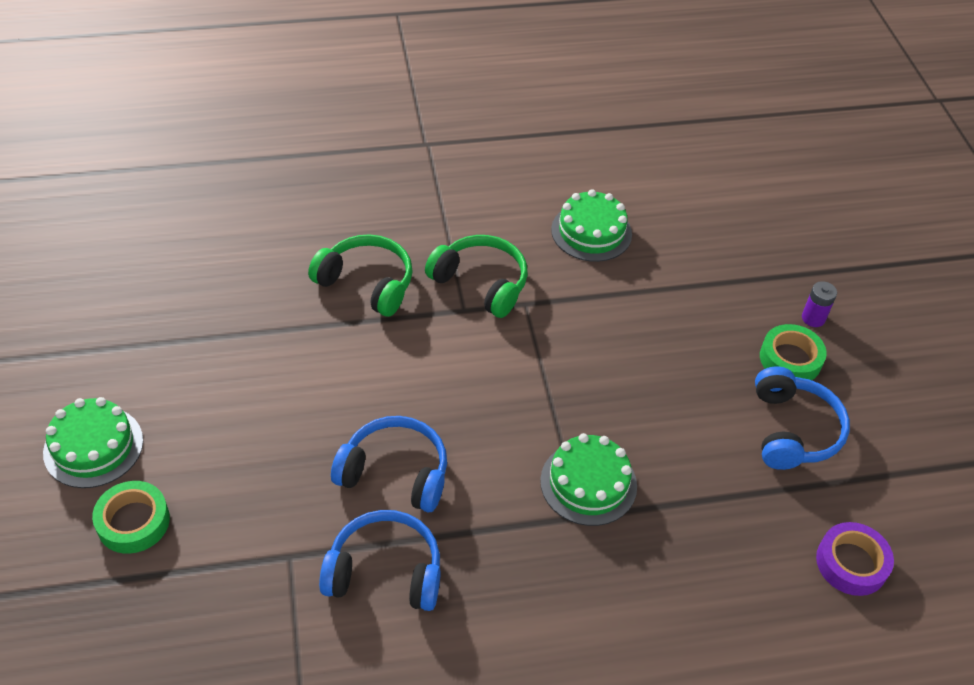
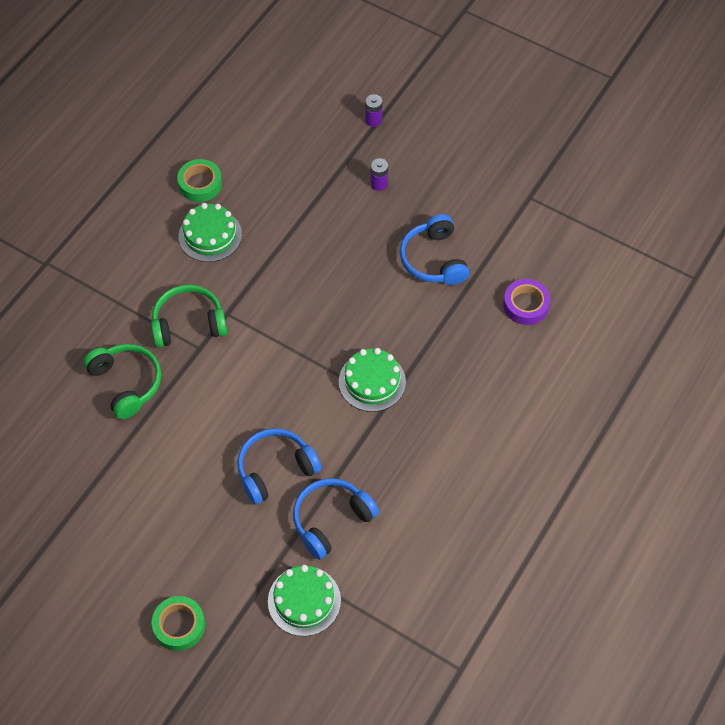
camera: 45 degrees left, 10 degrees up
(93, 446) = (103, 614): green cake -> green cake (304, 600)
(367, 283) = (126, 383): green headphones -> green headphones turned 75 degrees clockwise
(790, 359) = (392, 219): green tape -> green tape (200, 184)
(793, 430) = (433, 259): blue headphones -> blue headphones turned 150 degrees counterclockwise
(873, 262) = (373, 120): none -> purple battery

